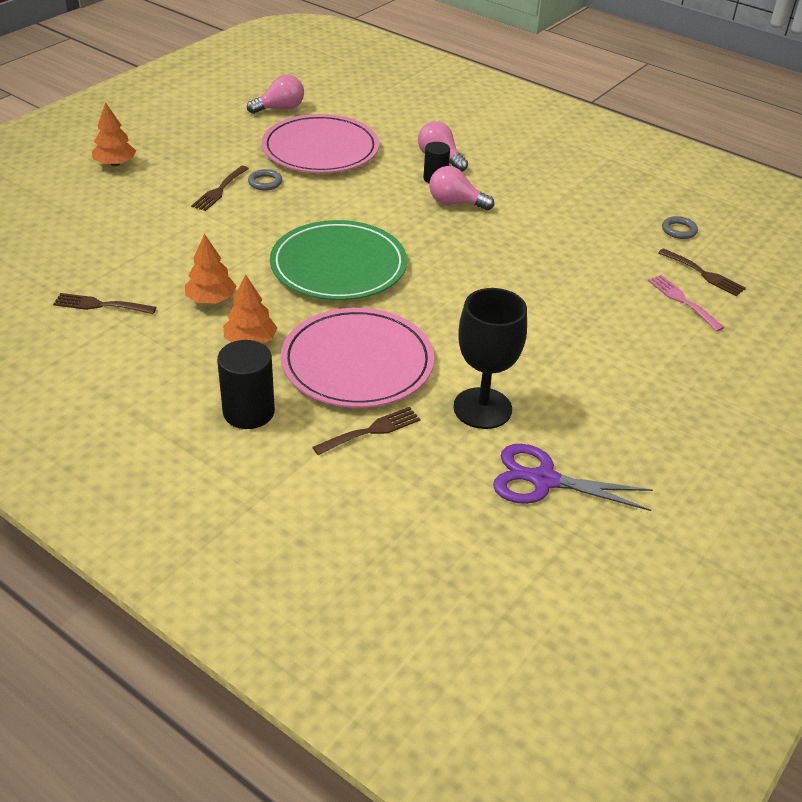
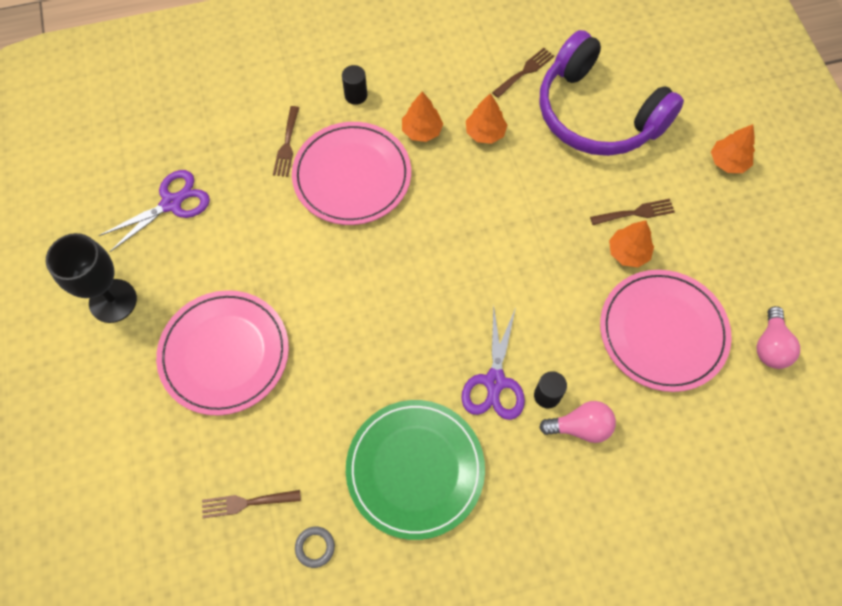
camera: 130 degrees right, 25 degrees up
(120, 243) = (597, 114): none -> purple headphones
(219, 190) = (636, 213): brown fork -> brown fork turned 105 degrees clockwise
(248, 412) = (356, 95): black cylinder -> black cylinder, size x0.64
(265, 182) = (628, 252): grey ring -> orange tree
(338, 265) = (468, 232): green plate -> green plate (415, 469)
(455, 203) = (495, 381): pink light bulb -> purple scissors
(482, 408) = (252, 215): black goblet -> black goblet (113, 301)
(626, 348) = (224, 353): none -> pink plate
(682, 301) = (233, 448): pink fork -> none

